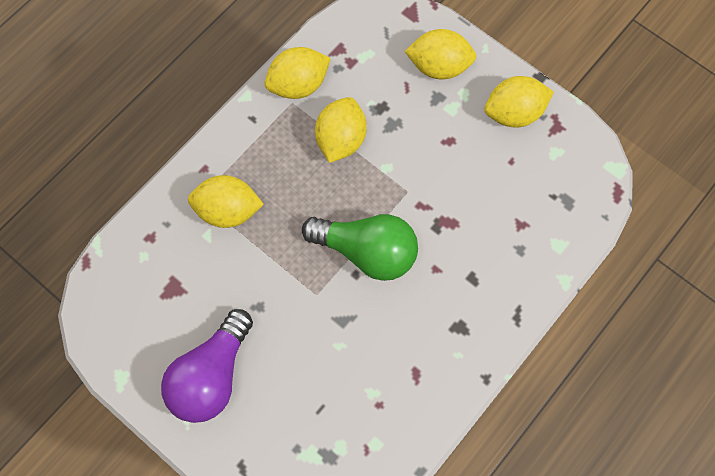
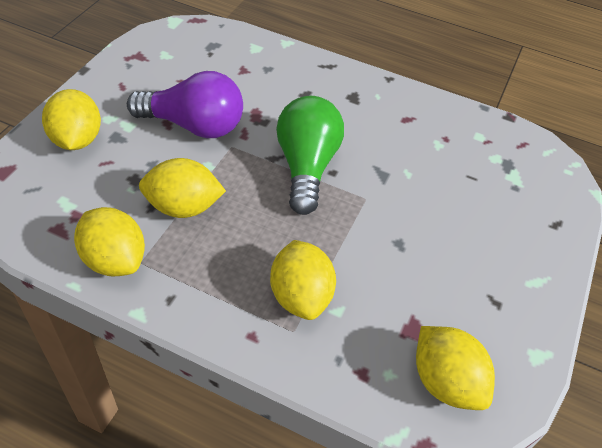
camera: 110 degrees left, 20 degrees down
(211, 376) = (489, 268): purple light bulb -> purple light bulb (194, 126)
(514, 113) = (127, 82): yellow lemon -> yellow lemon (445, 382)

